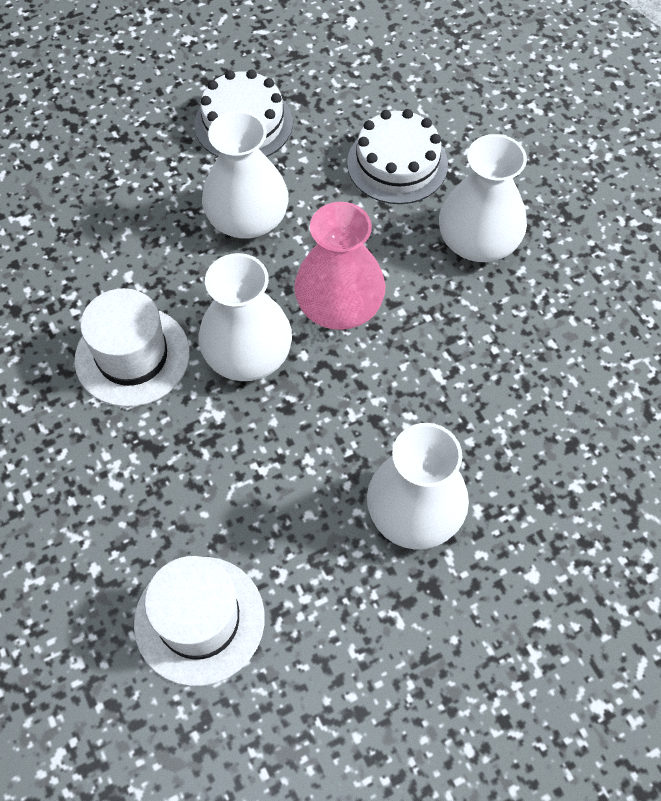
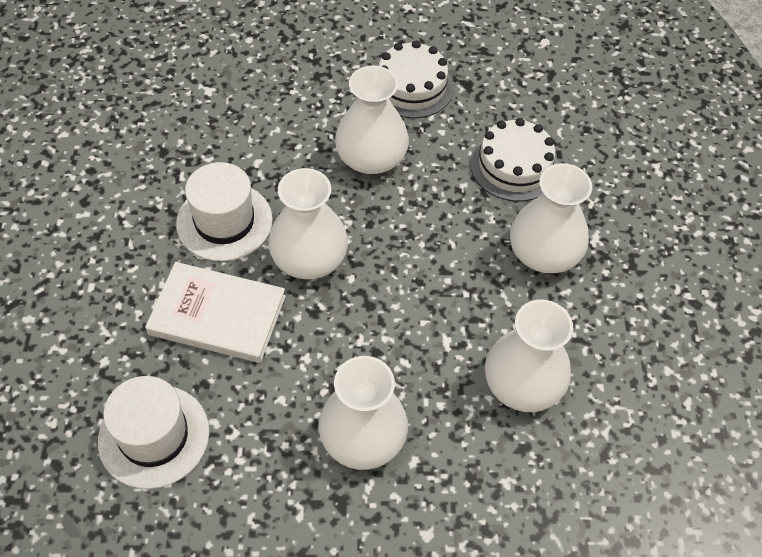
camera: 25 degrees right, 5 degrees down
(187, 459) = (217, 315): none -> white book
(339, 305) = (401, 253): pink vase -> none
(534, 382) = (522, 384): none -> white vase

